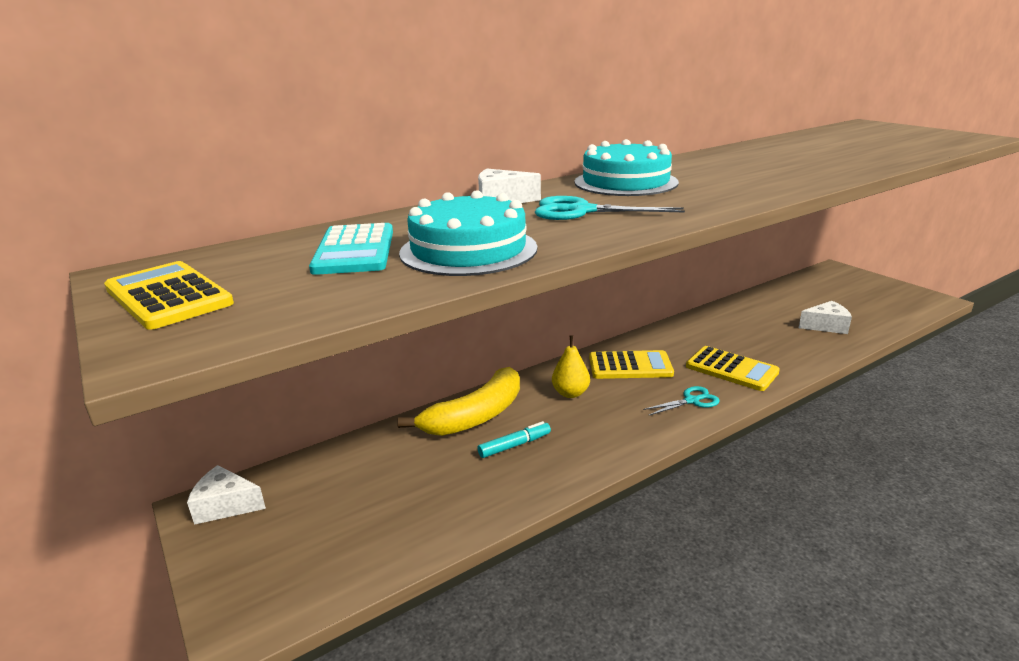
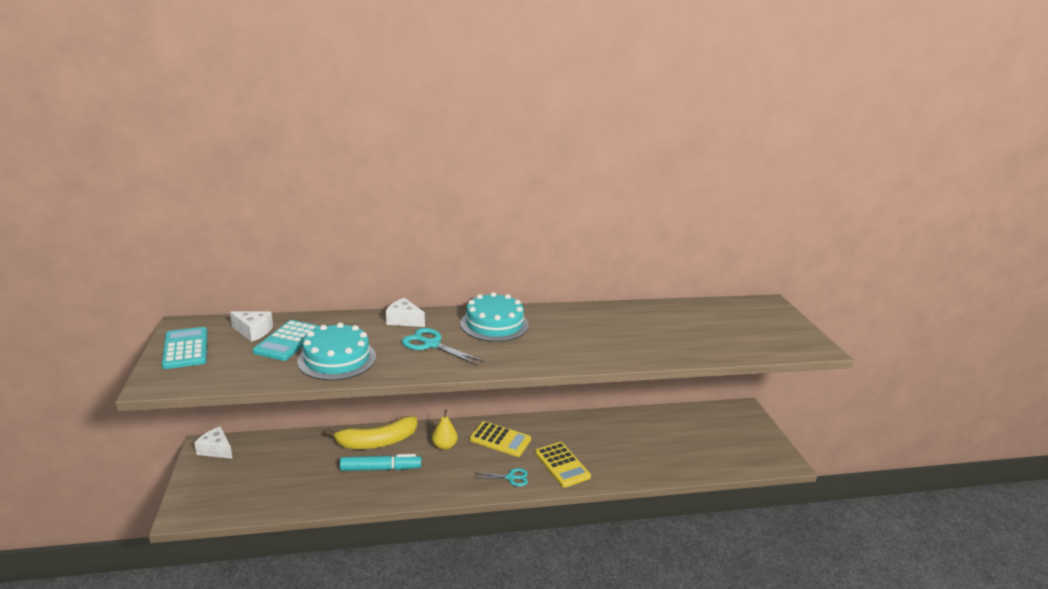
camera: 20 degrees right, 0 degrees up
(168, 296) = (186, 349): yellow calculator -> turquoise calculator
(515, 445) = (381, 468): turquoise marker -> turquoise marker, size x1.61
(826, 326) = (670, 455): white cheese -> white cheese (253, 331)

